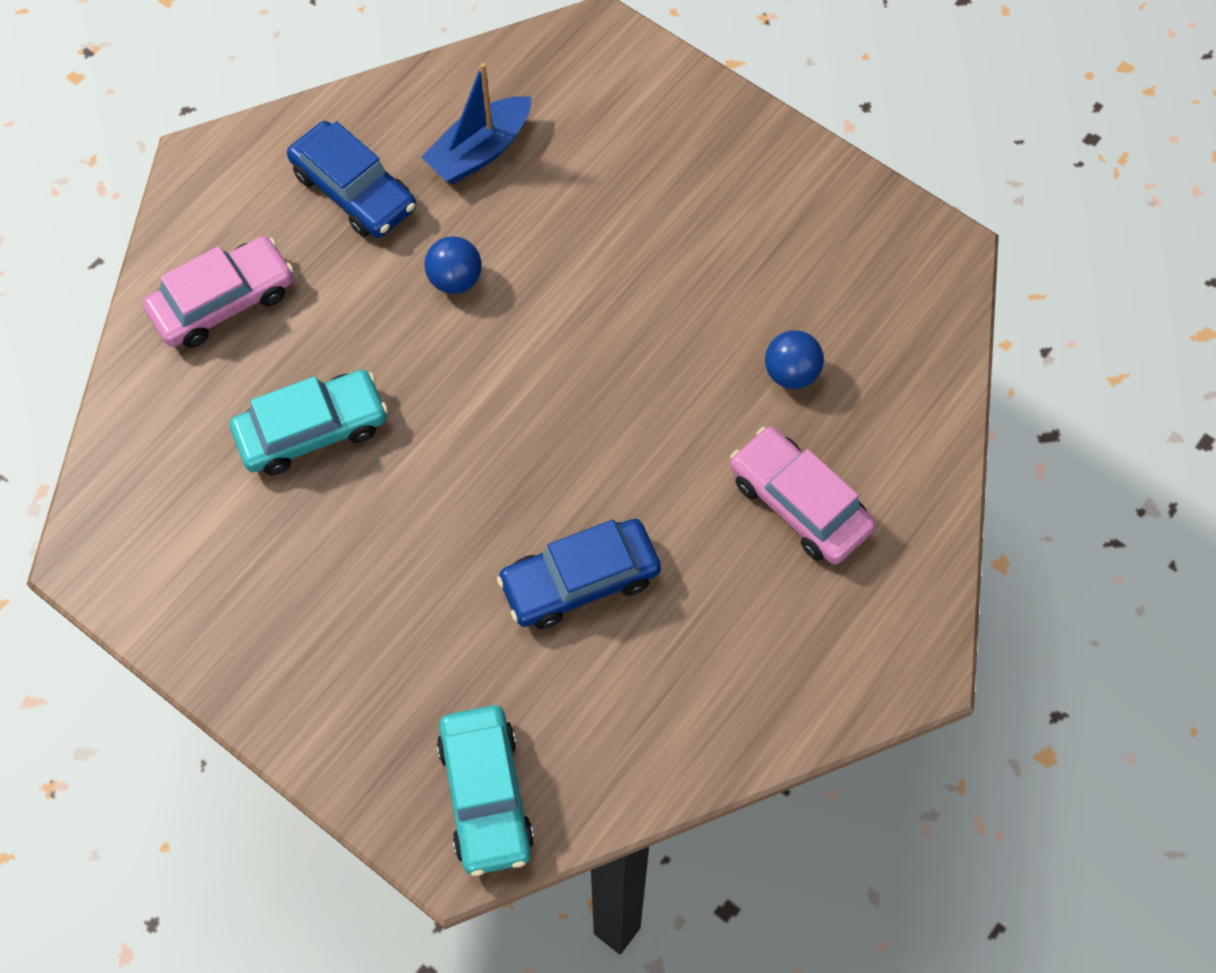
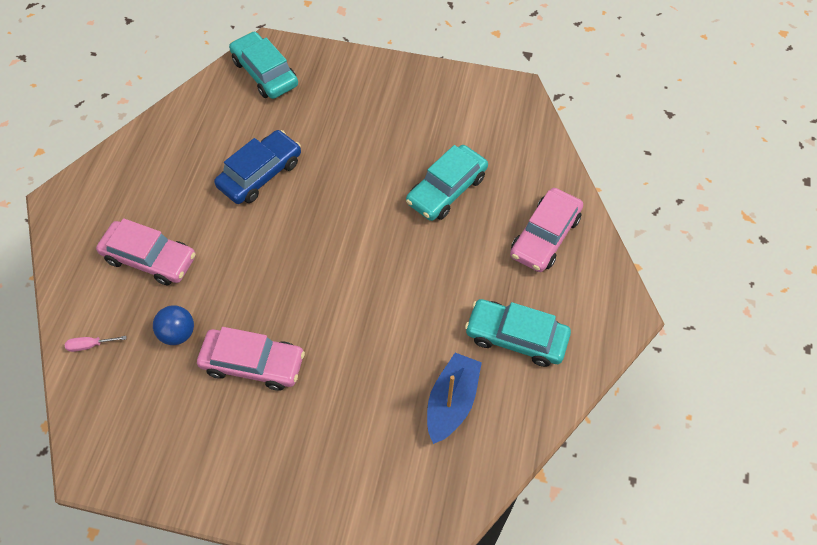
camera: 155 degrees right, 5 degrees down
(354, 190) = (516, 337): blue car -> turquoise car
(455, 280) = (417, 306): blue ball -> none
(704, 293) = (253, 363): none -> pink car
(916, 405) = (90, 345): none -> pink screwdriver

